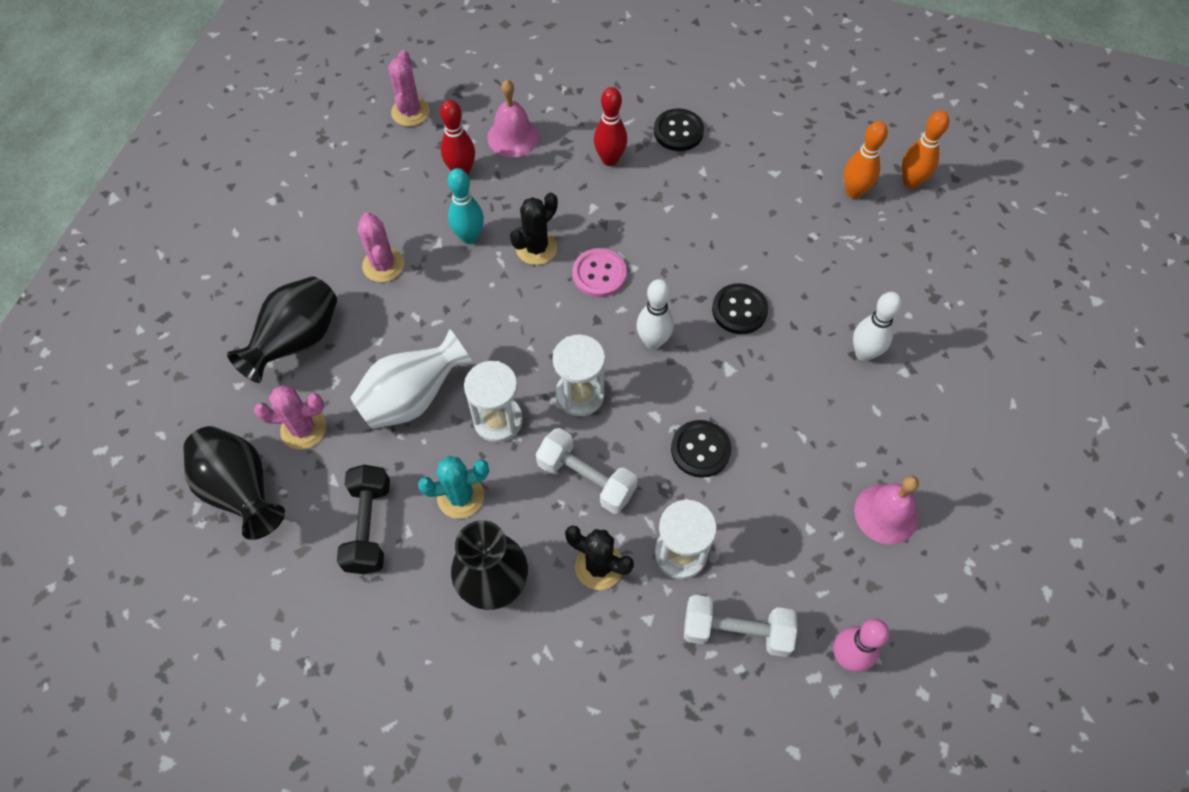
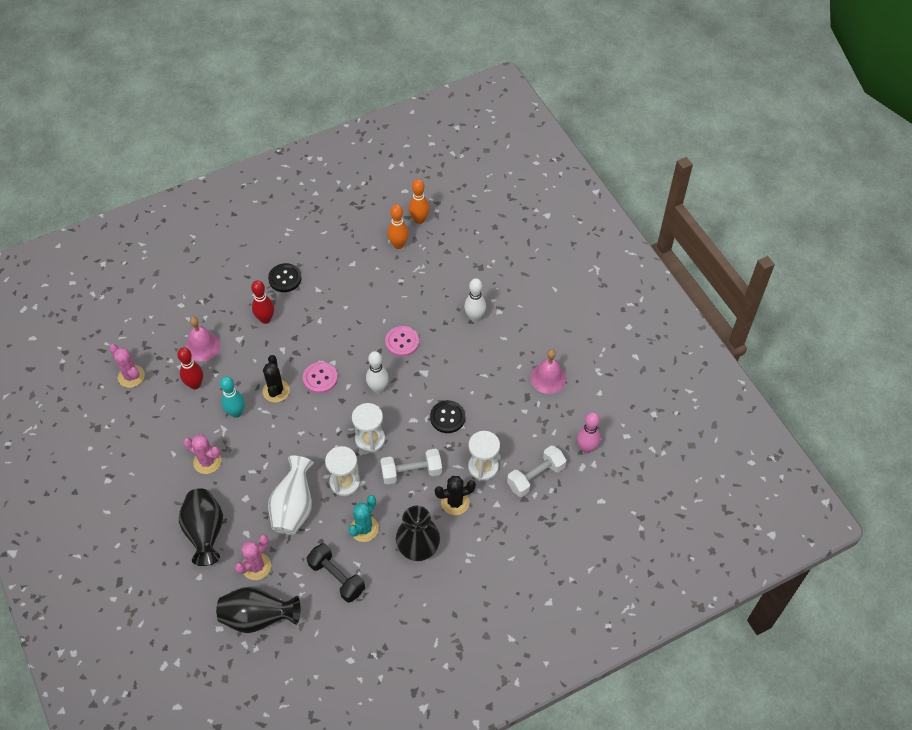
camera: 45 degrees left, 5 degrees down
(739, 310) = (402, 342): black button -> pink button

